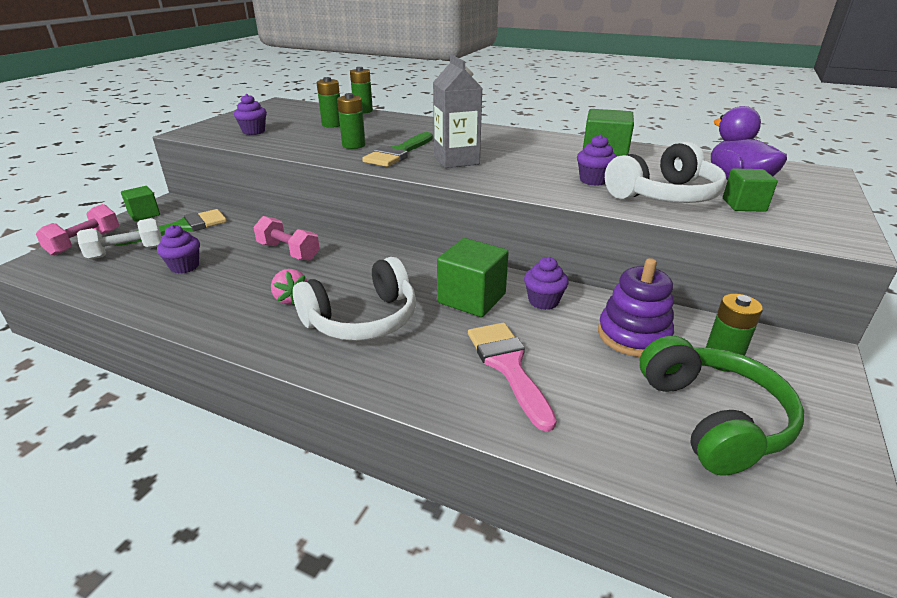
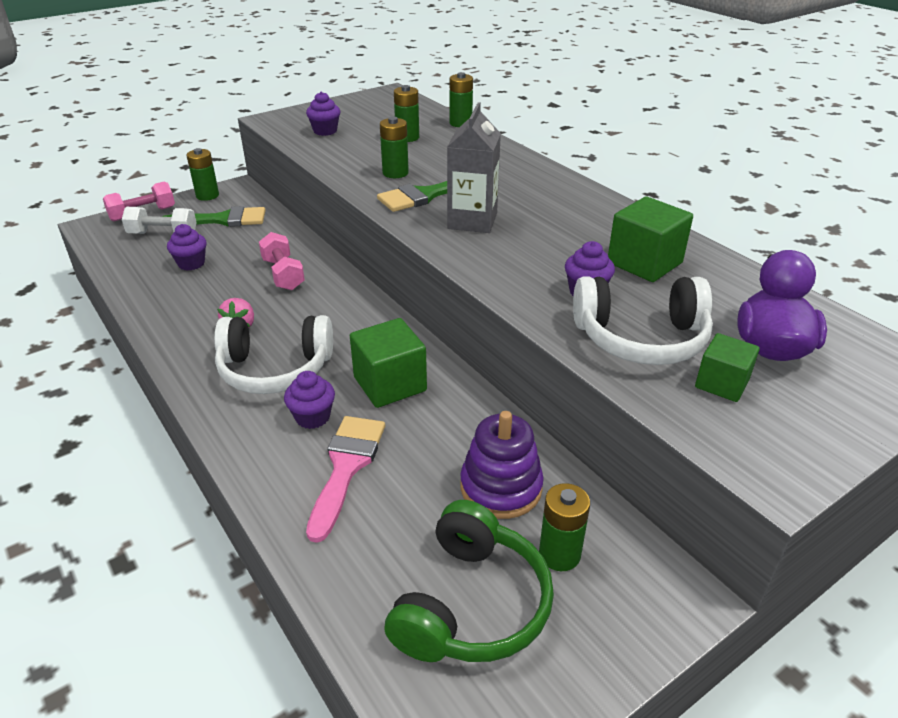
camera: 30 degrees right, 5 degrees up
(144, 214) = (207, 196): green cube -> green battery
(543, 301) = (454, 414): purple cupcake -> purple cupcake (312, 417)

